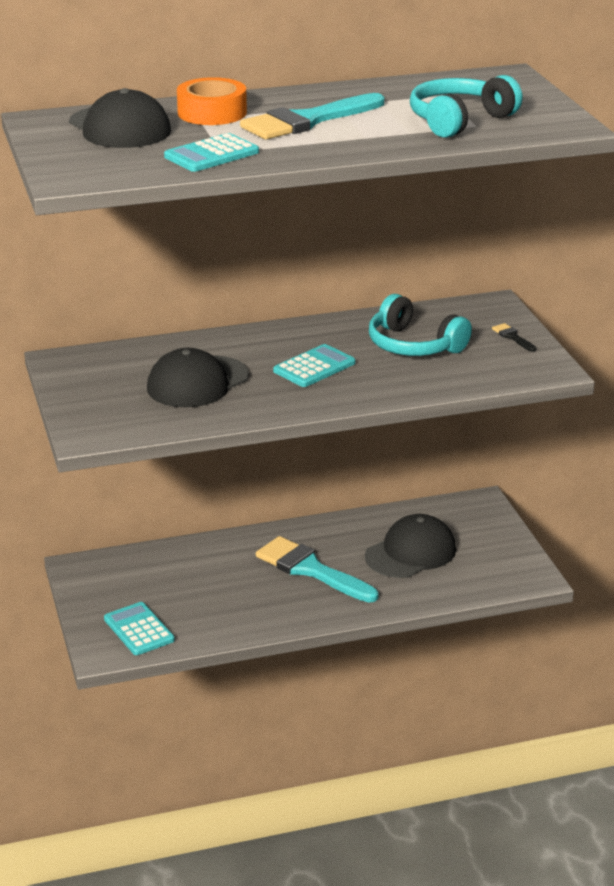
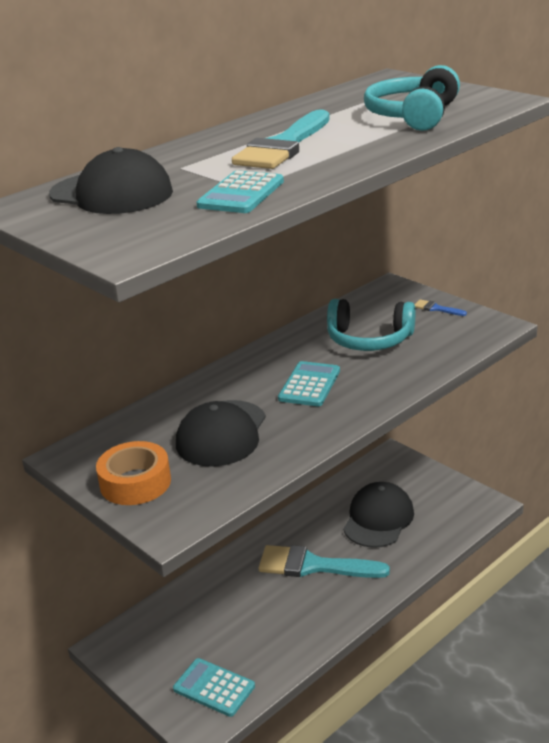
camera: 25 degrees left, 0 degrees up
(212, 113) = (184, 160): orange tape -> orange tape (135, 482)
(512, 337) = (436, 308): black brush -> blue brush

